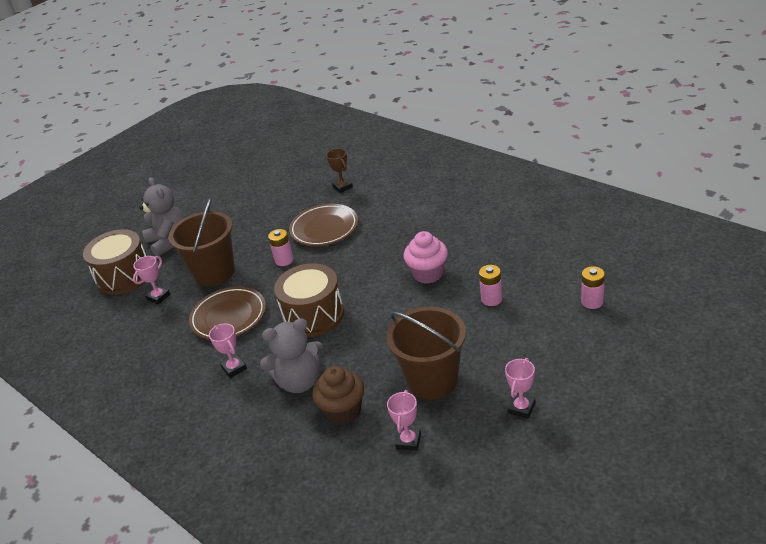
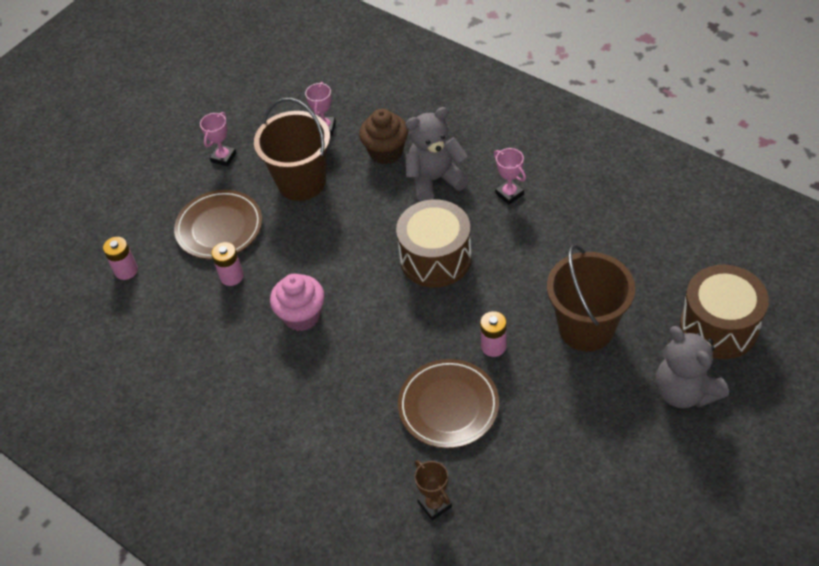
camera: 175 degrees right, 15 degrees up
(158, 297) = (647, 289): pink trophy -> none
(229, 317) = (539, 258): brown plate -> brown plate (219, 228)

